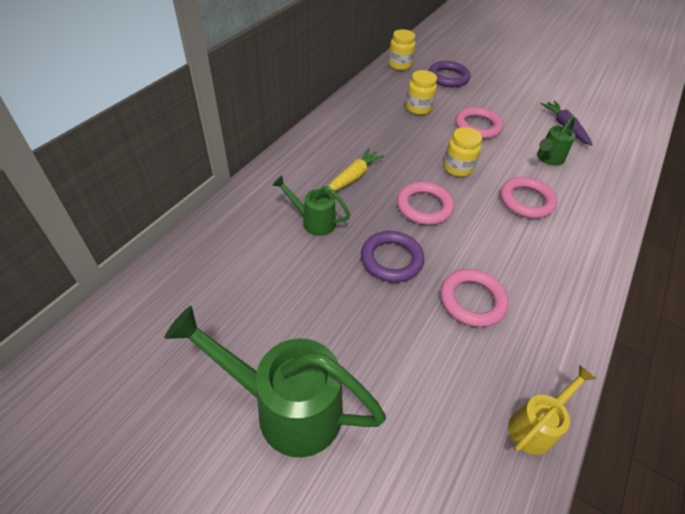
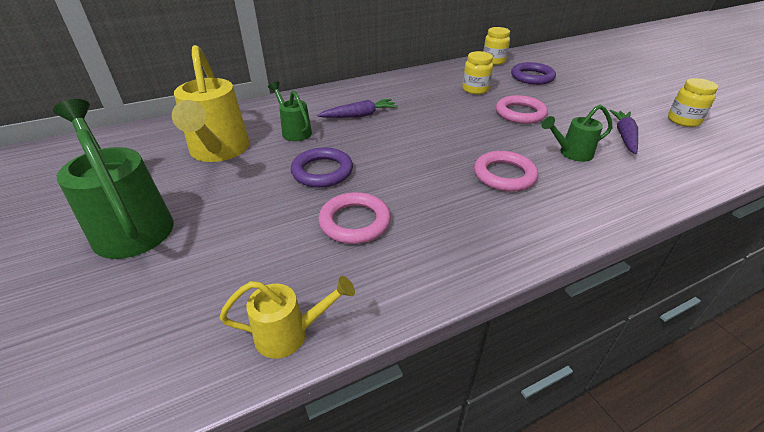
camera: 35 degrees right, 10 degrees down
(268, 280) = (218, 152): none -> yellow watering can
(352, 177) = (359, 115): yellow carrot -> purple carrot
(424, 206) = (395, 149): pink ring -> none
(458, 168) = (462, 134): yellow jar -> yellow jar (683, 121)

